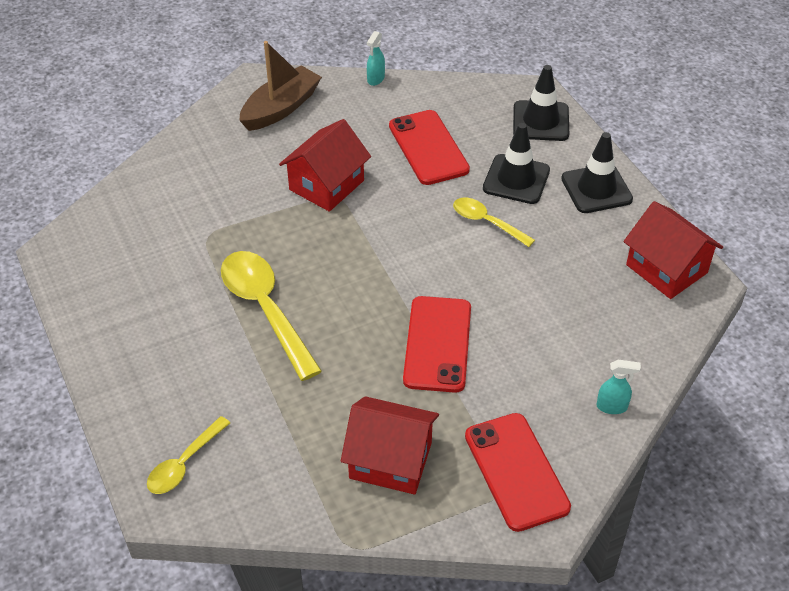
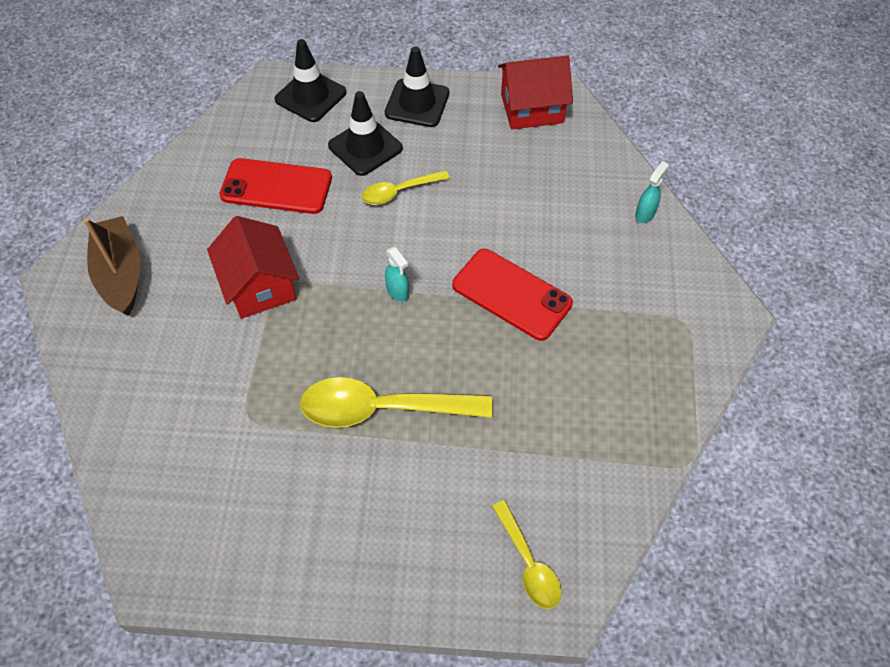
camera: 60 degrees left, 10 degrees up
(375, 79) = (151, 181): turquoise spray bottle -> turquoise spray bottle (398, 292)
(390, 460) = (616, 389): red house -> none
(516, 471) = (673, 307): red phone -> none

